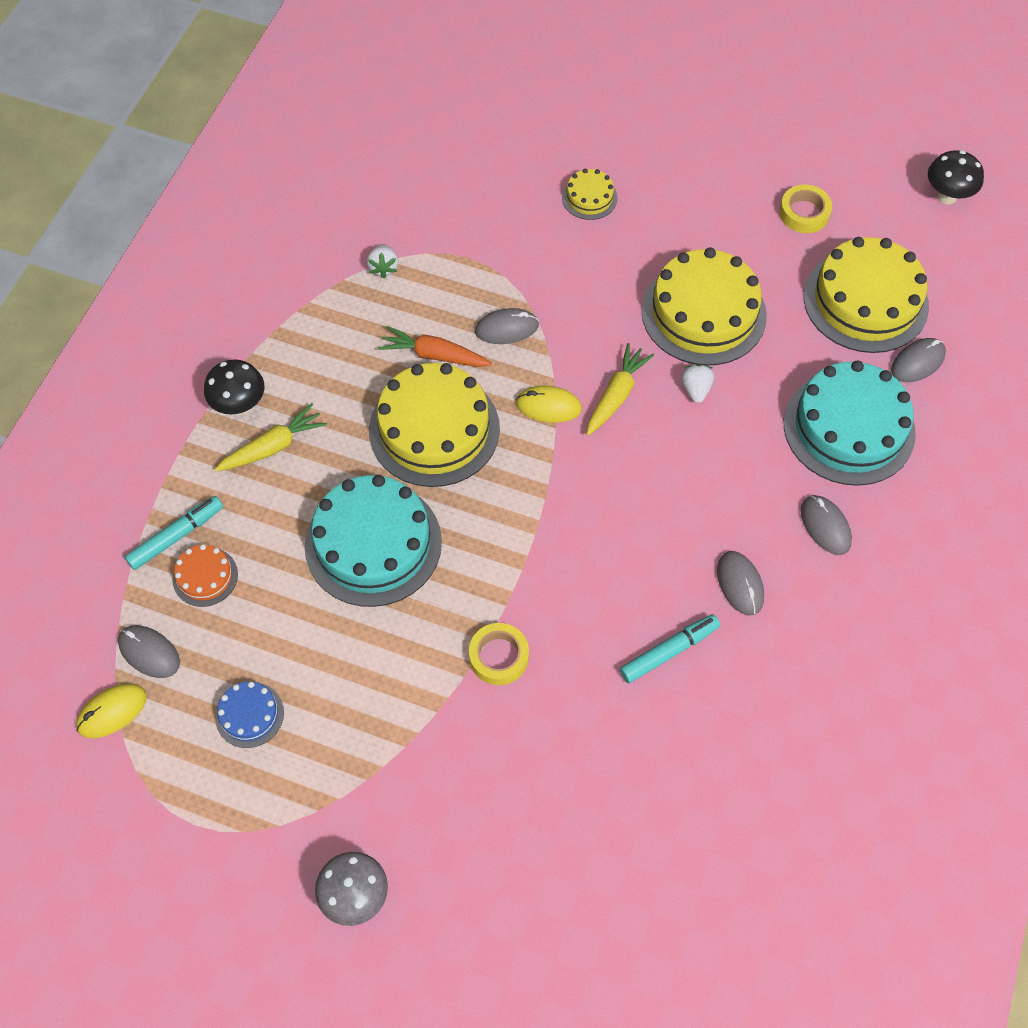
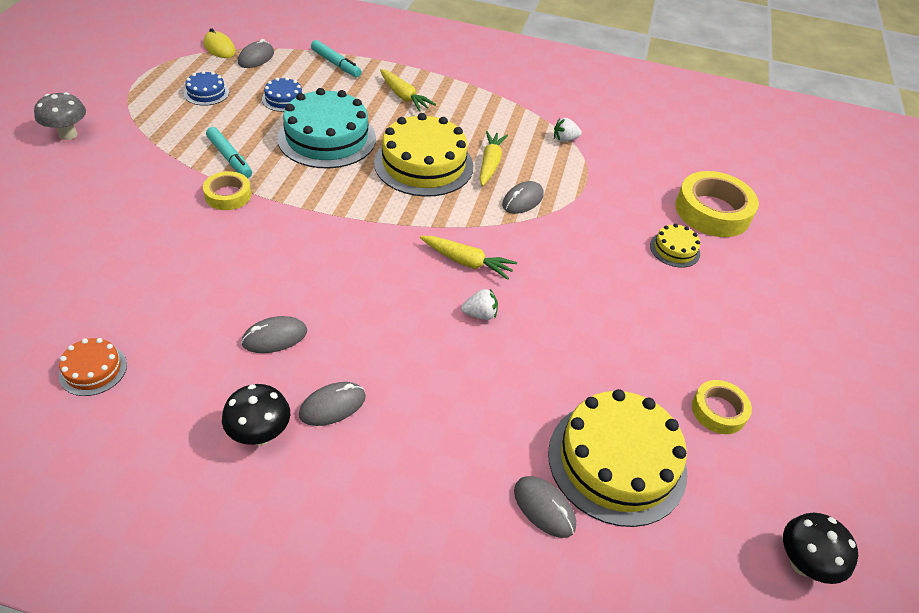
camera: 80 degrees right, 15 degrees down
(205, 576) = (306, 74): orange cake -> orange cake (93, 370)
(240, 405) = (435, 83): black mushroom -> black mushroom (260, 435)
(272, 604) = (284, 99): none -> blue cake
(434, 355) = (490, 164): orange carrot -> yellow carrot
(507, 328) = (522, 200): grey mouse -> grey mouse turned 60 degrees clockwise
(525, 148) = (712, 211): none -> yellow tape
(548, 406) = (451, 222): yellow mouse -> none
(669, 651) = (215, 288): turquoise marker -> turquoise marker (229, 158)
(703, 313) = (567, 323): yellow cake -> none
(849, 428) = (449, 434): turquoise cake -> none

